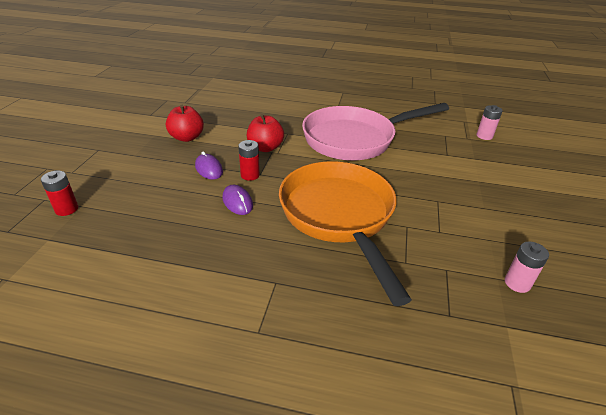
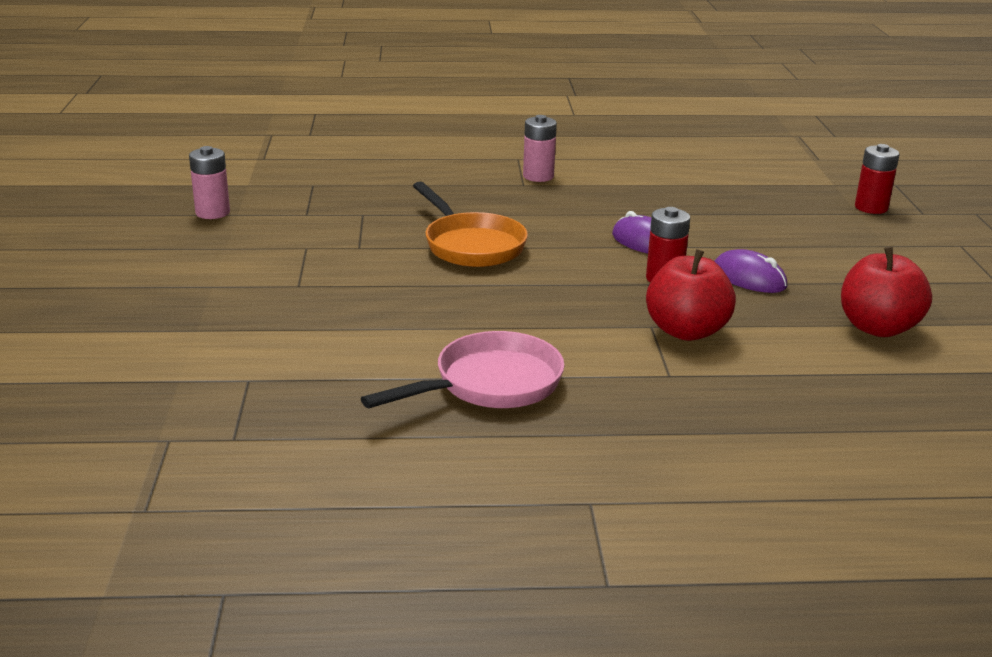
camera: 165 degrees right, 10 degrees down
(339, 216) = (471, 245): orange pan -> orange pan, size x0.52
(355, 139) = (490, 384): pink pan -> pink pan, size x0.52
(484, 136) = (108, 456): pink battery -> pink battery (538, 176)

